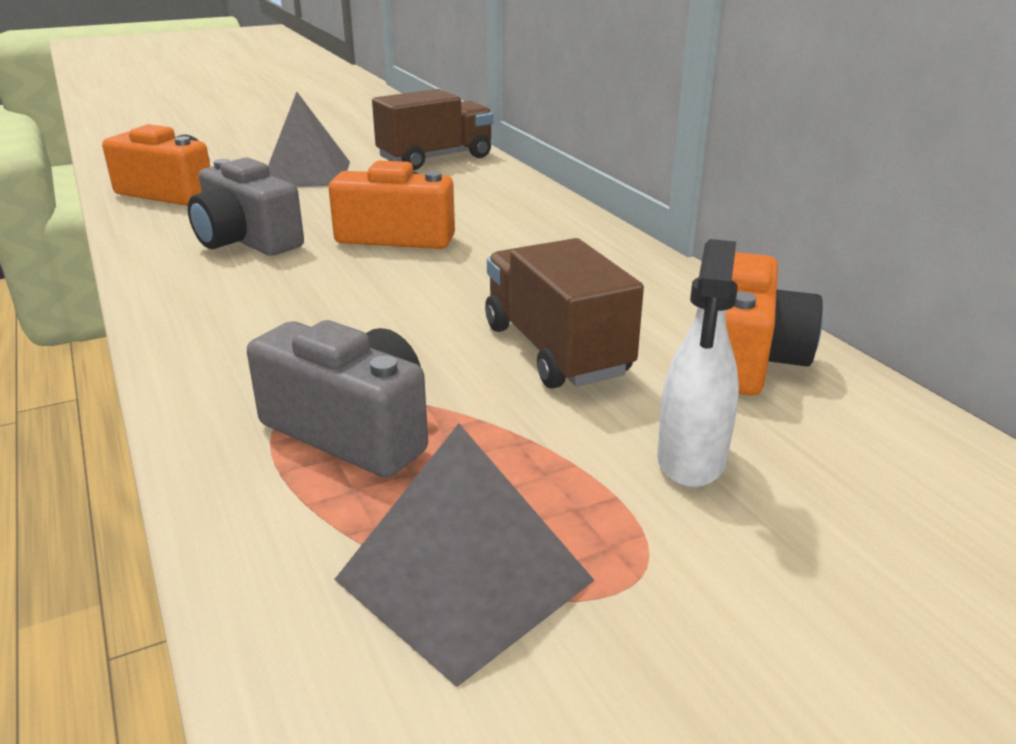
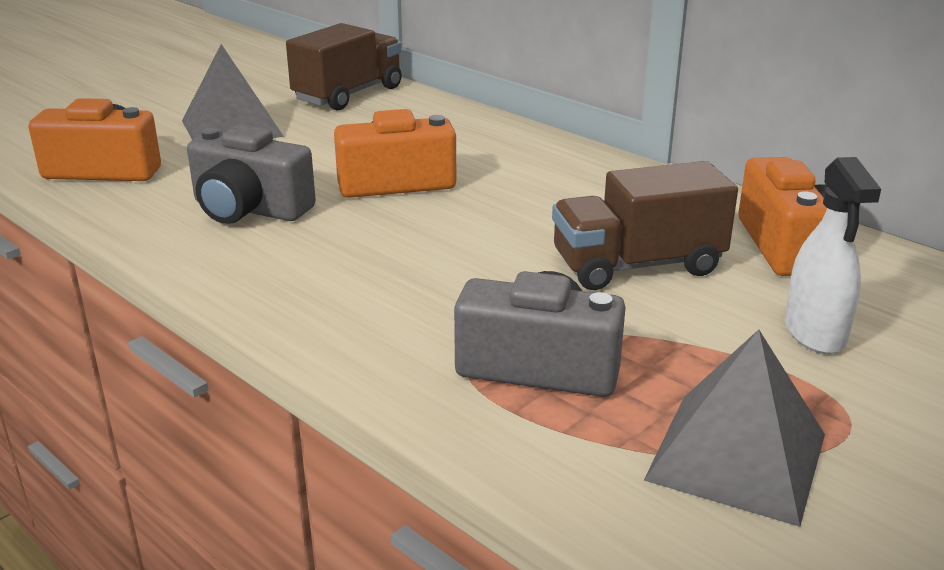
camera: 20 degrees left, 0 degrees up
(556, 350) = (637, 265): brown truck -> brown truck turned 60 degrees counterclockwise

